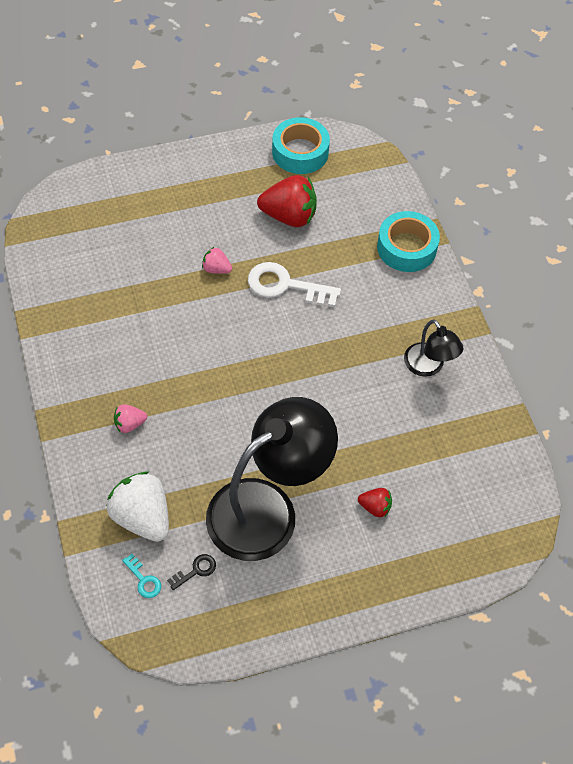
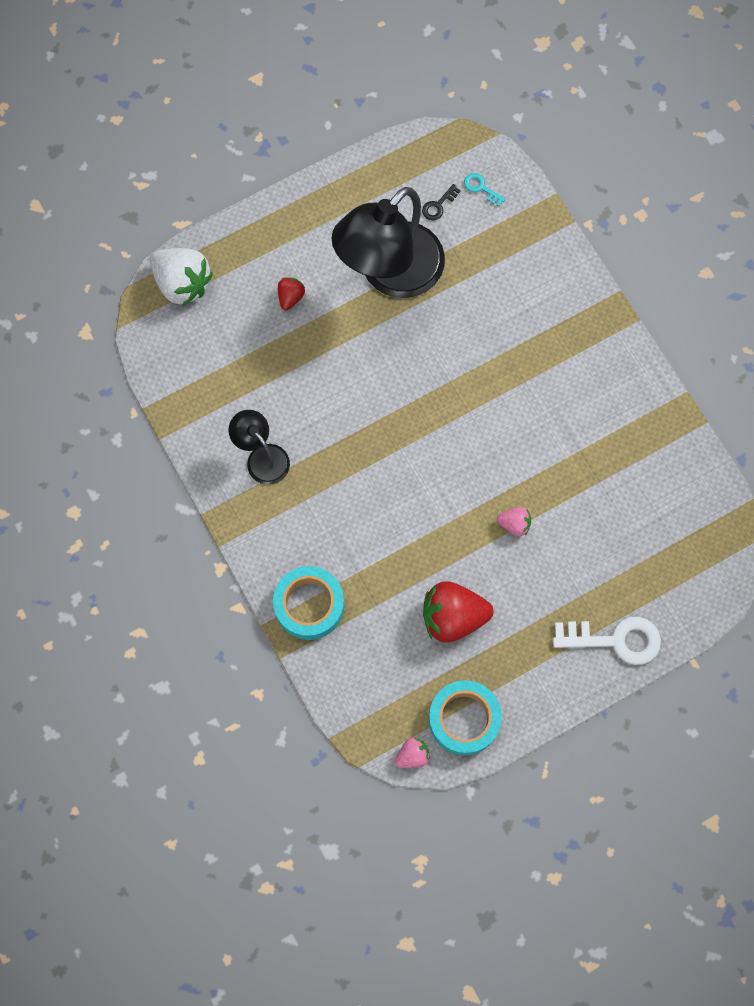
camera: 170 degrees right, 15 degrees up
(129, 424) = (544, 325): pink strawberry -> pink strawberry (412, 755)
(142, 517) = (501, 241): white strawberry -> white strawberry (182, 284)
(286, 285) = (433, 521): white key -> white key (615, 640)
(375, 507) = (290, 297): red strawberry -> red strawberry turned 105 degrees clockwise

